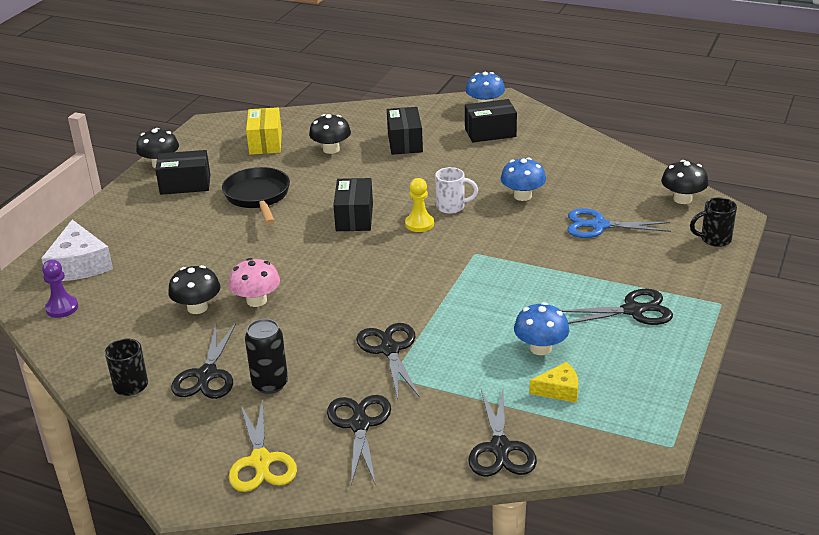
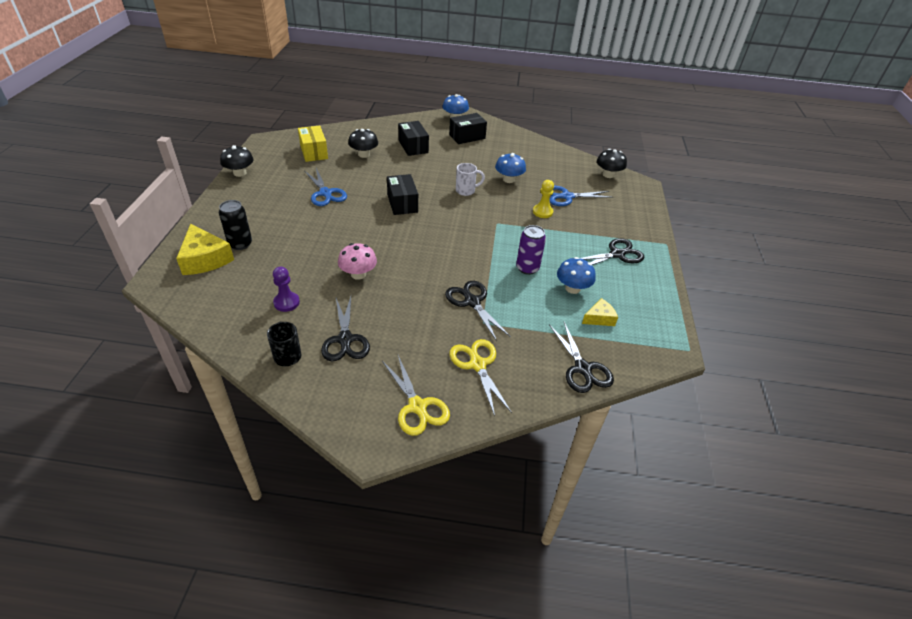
camera: 20 degrees left, 10 degrees up
(62, 308) = (204, 297): purple pawn -> purple pawn (286, 302)
(79, 265) = (205, 259): white cheese -> yellow cheese
(185, 184) = (266, 187): black box -> none
(197, 308) = (315, 285): black mushroom -> none
(258, 197) = (325, 193): black pan -> blue scissors
(270, 384) = (397, 341): black can -> black can (240, 244)
(360, 425) = (477, 365): black scissors -> yellow scissors
(419, 224) = (450, 205): yellow pawn -> yellow pawn (542, 212)
(488, 316) = (527, 268): none -> purple can
(714, 239) = (640, 200): black mug -> none

